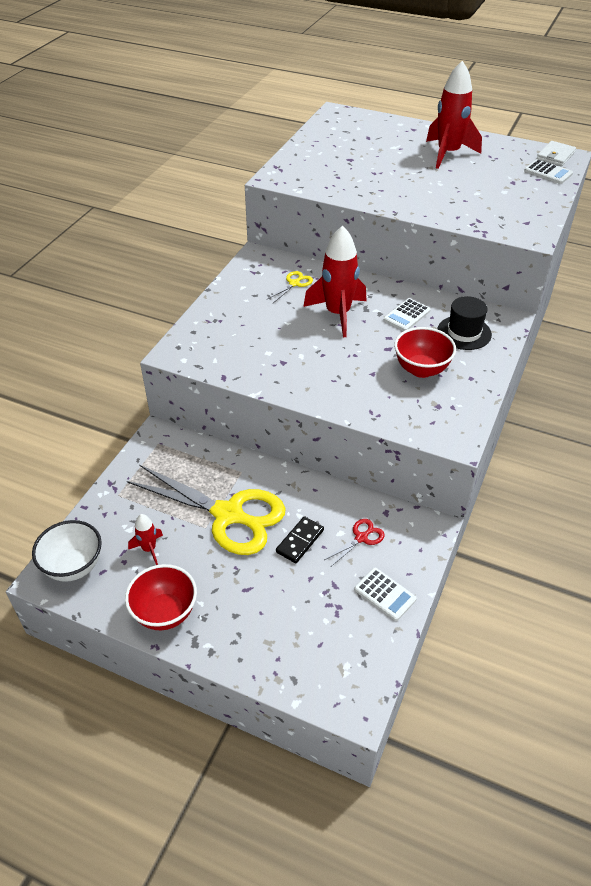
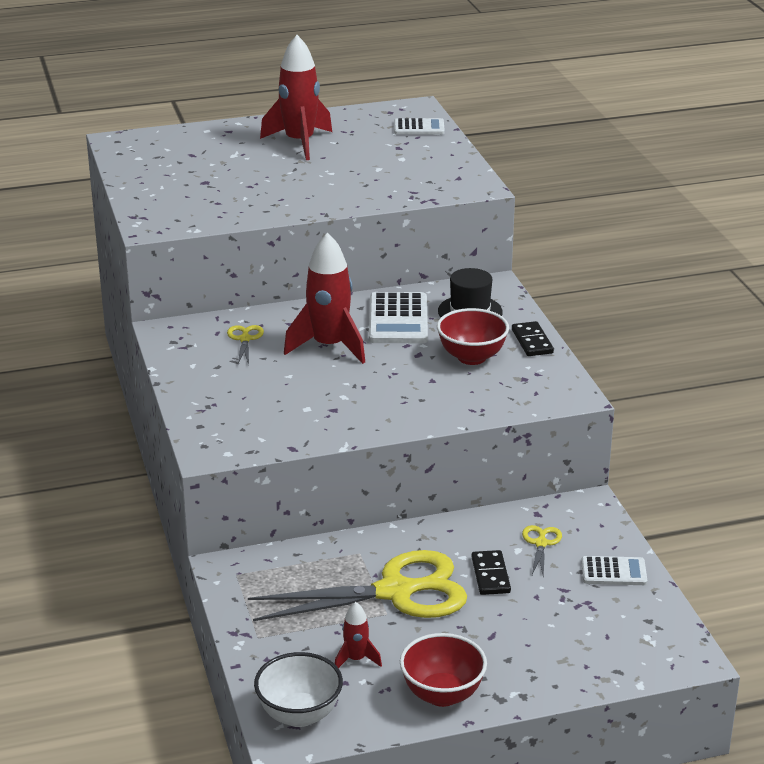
camera: 40 degrees left, 15 degrees down
(361, 538) = (541, 543): red scissors -> yellow scissors
(407, 315) = (398, 320): white calculator -> white calculator, size x1.66
(480, 378) = (532, 341): none -> black domino
(555, 156) = (406, 110): white wallet -> none

